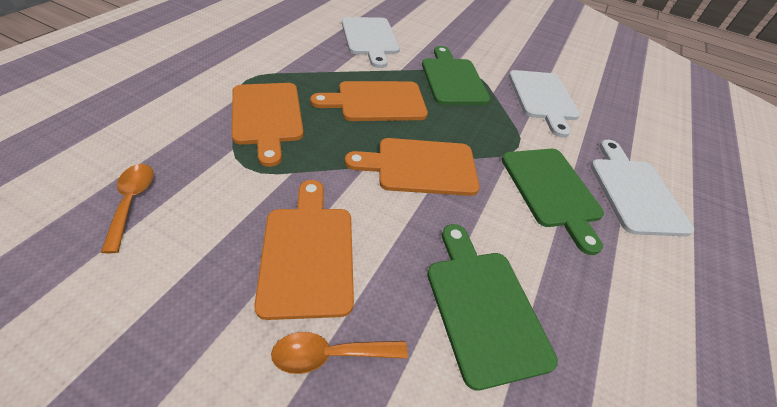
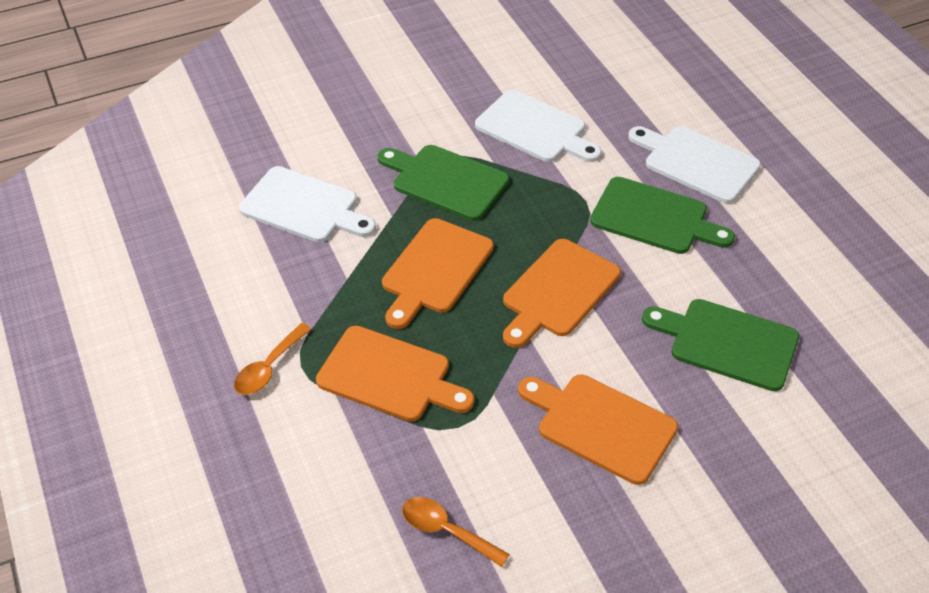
camera: 45 degrees left, 0 degrees up
(330, 354) = (702, 455): orange spoon -> orange spoon (269, 368)

